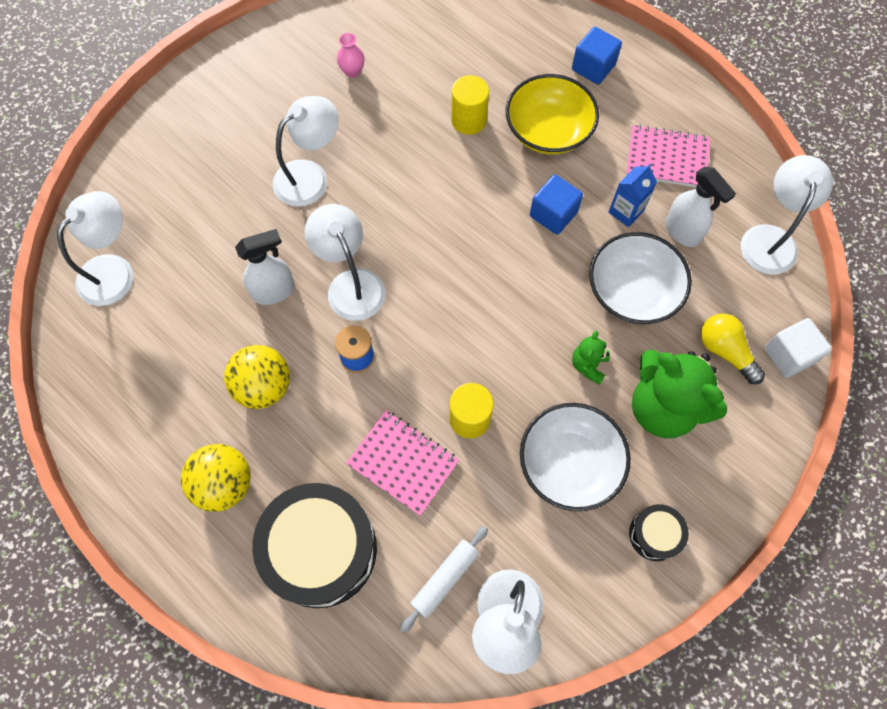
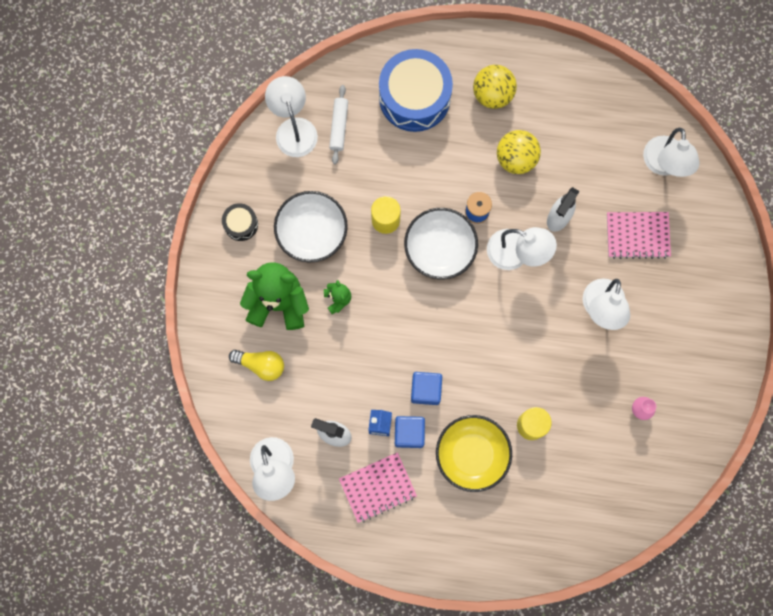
camera: 145 degrees right, 10 degrees up
(321, 549) = (414, 97): black drum -> blue drum
(403, 463) = (405, 170): pink notebook -> pink notebook (637, 235)
(593, 67) = (476, 533): blue cube -> blue cube (409, 433)
(632, 291) = (341, 368): white bowl -> white bowl (440, 249)
(789, 355) = (221, 389): white cube -> none

